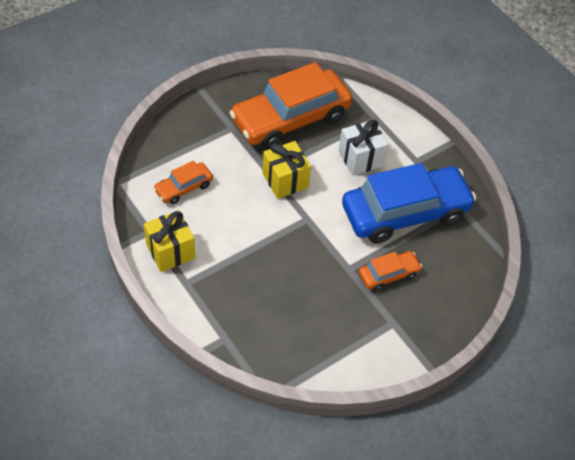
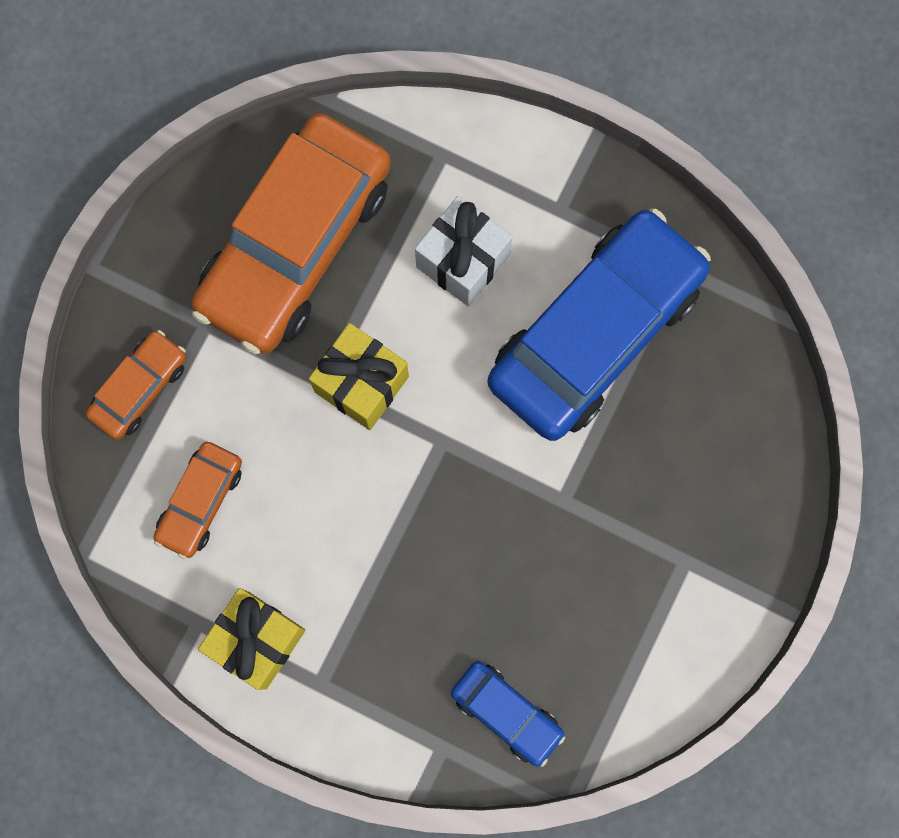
camera: 25 degrees left, 25 degrees up
(265, 340) = (506, 713): none -> blue car
(388, 274) = (632, 474): orange car -> orange car (140, 388)

